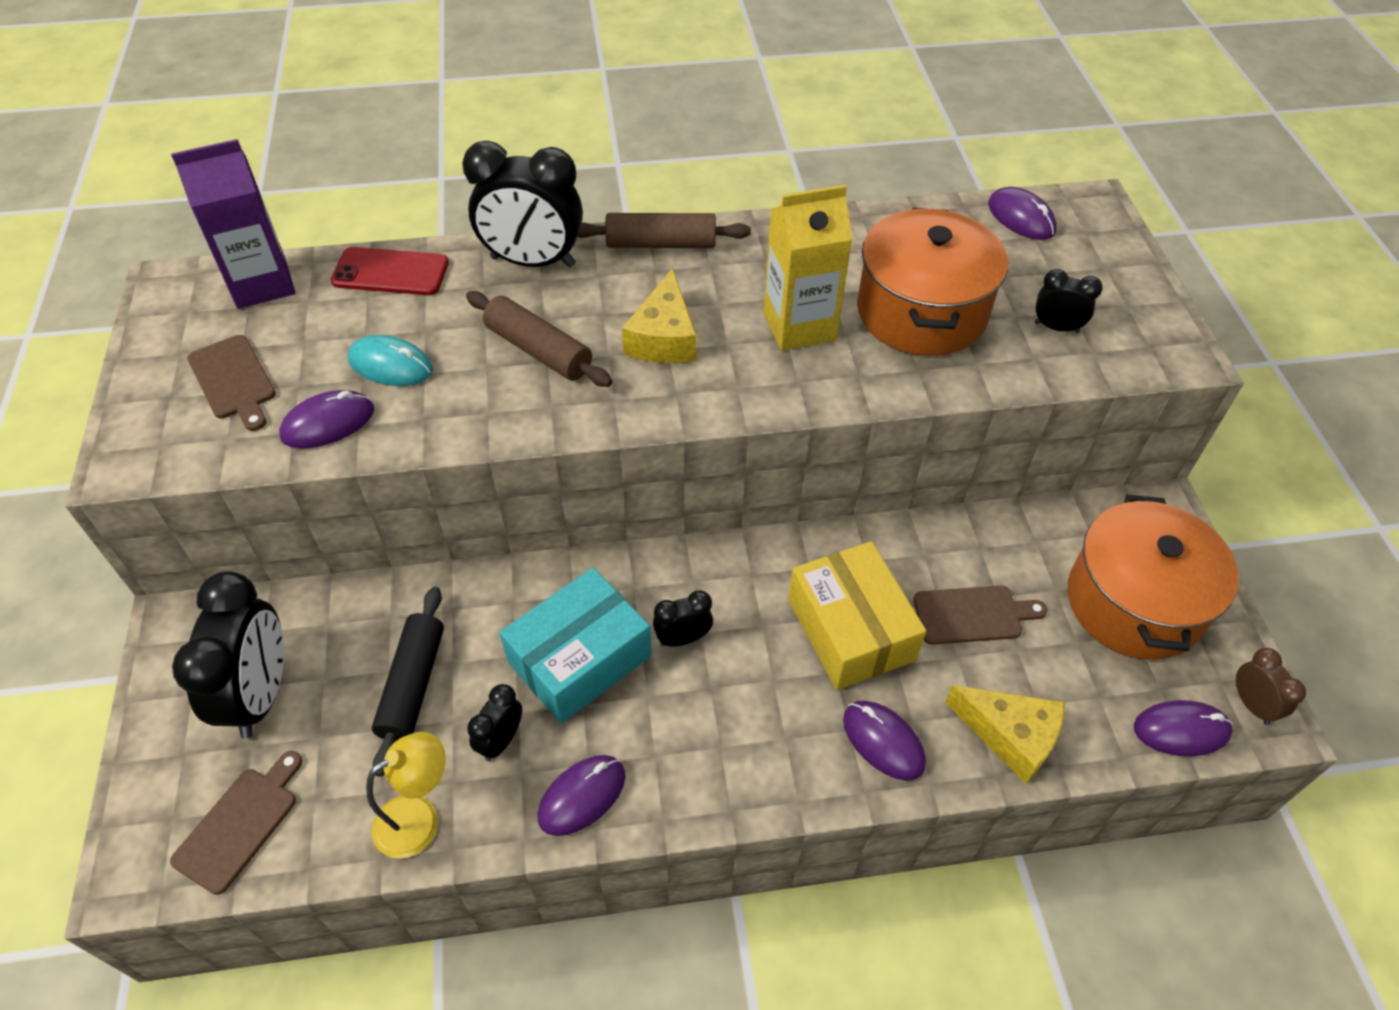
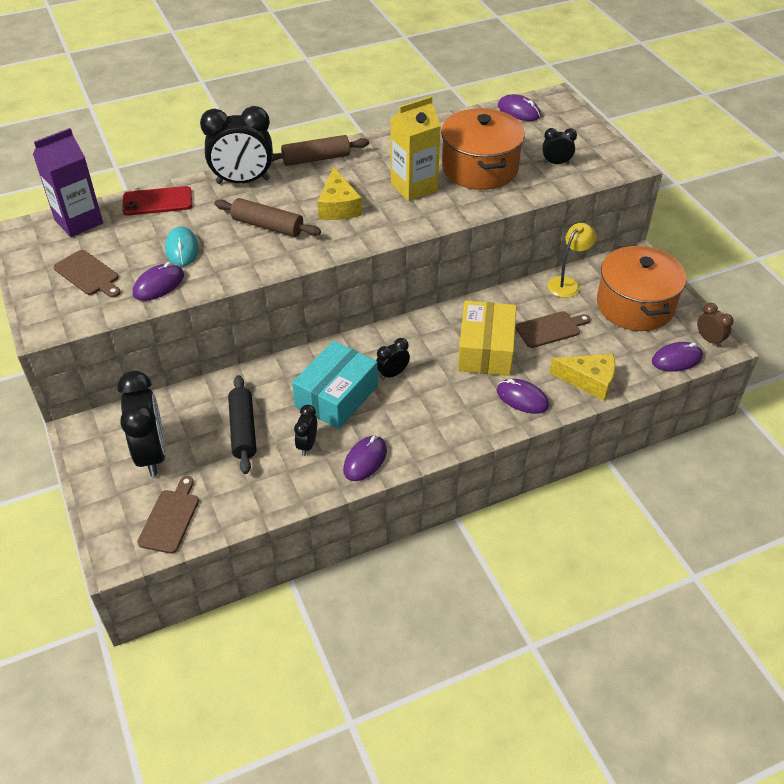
camera: 15 degrees left, 5 degrees down
(391, 365) = (182, 249): turquoise mouse -> turquoise mouse turned 75 degrees clockwise
(419, 818) = (276, 491): yellow lamp -> yellow lamp (567, 283)
(850, 629) = (486, 350): yellow box -> yellow box turned 45 degrees clockwise

